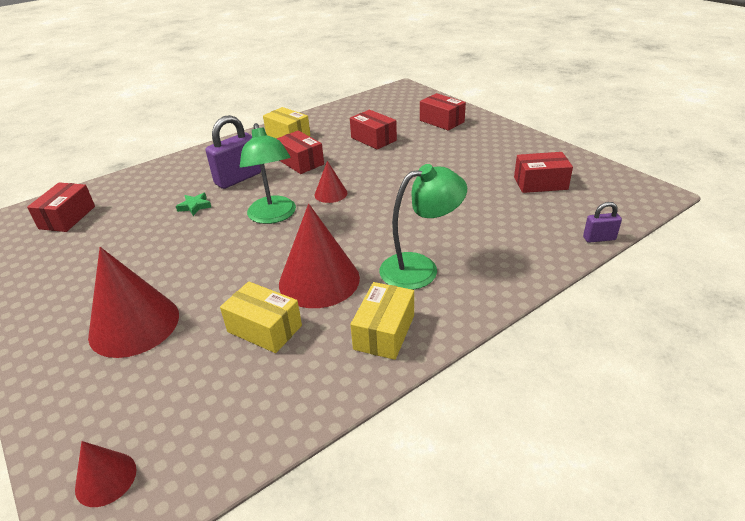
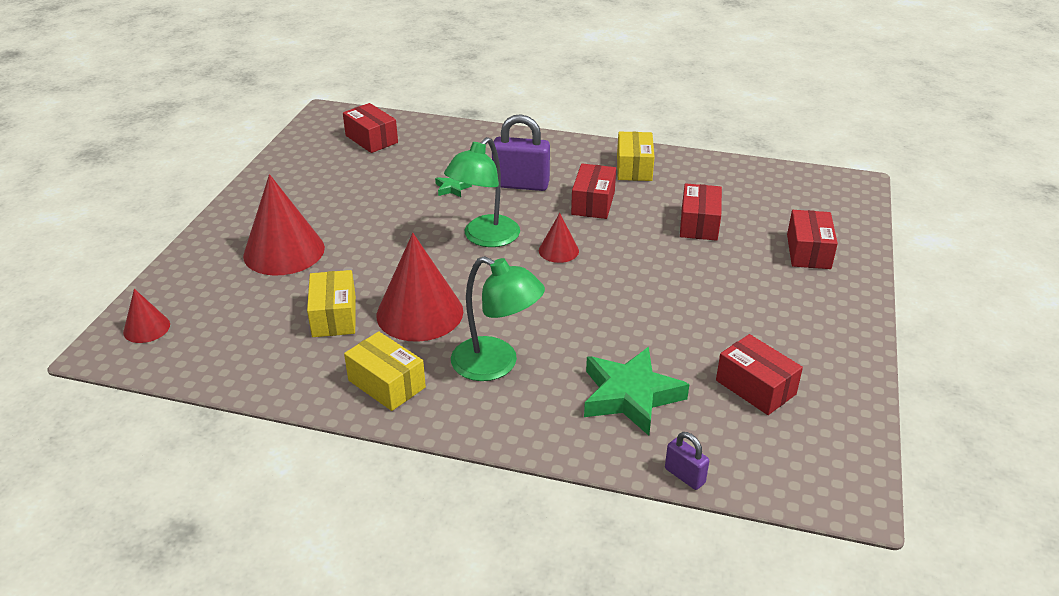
camera: 50 degrees right, 0 degrees up
(67, 217) = (371, 139): red box -> red box turned 75 degrees clockwise
(384, 332) = (386, 384): yellow box -> yellow box turned 60 degrees clockwise
(508, 227) = (630, 396): none -> green star

